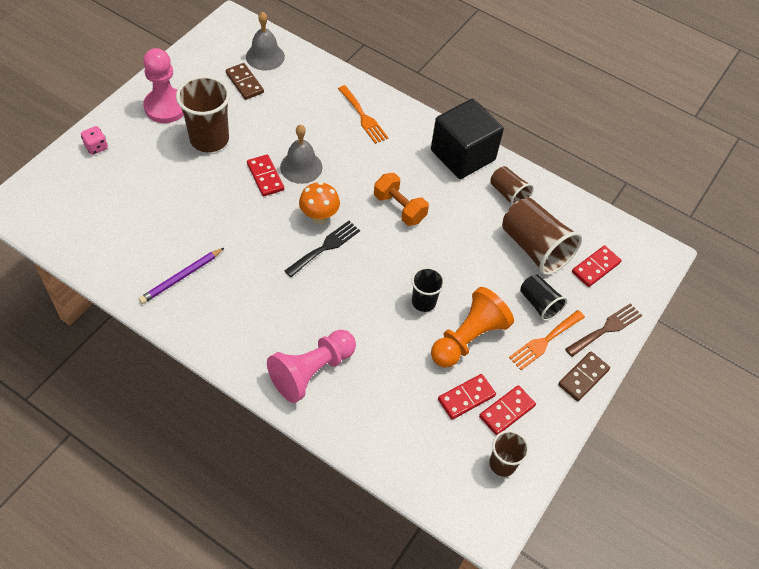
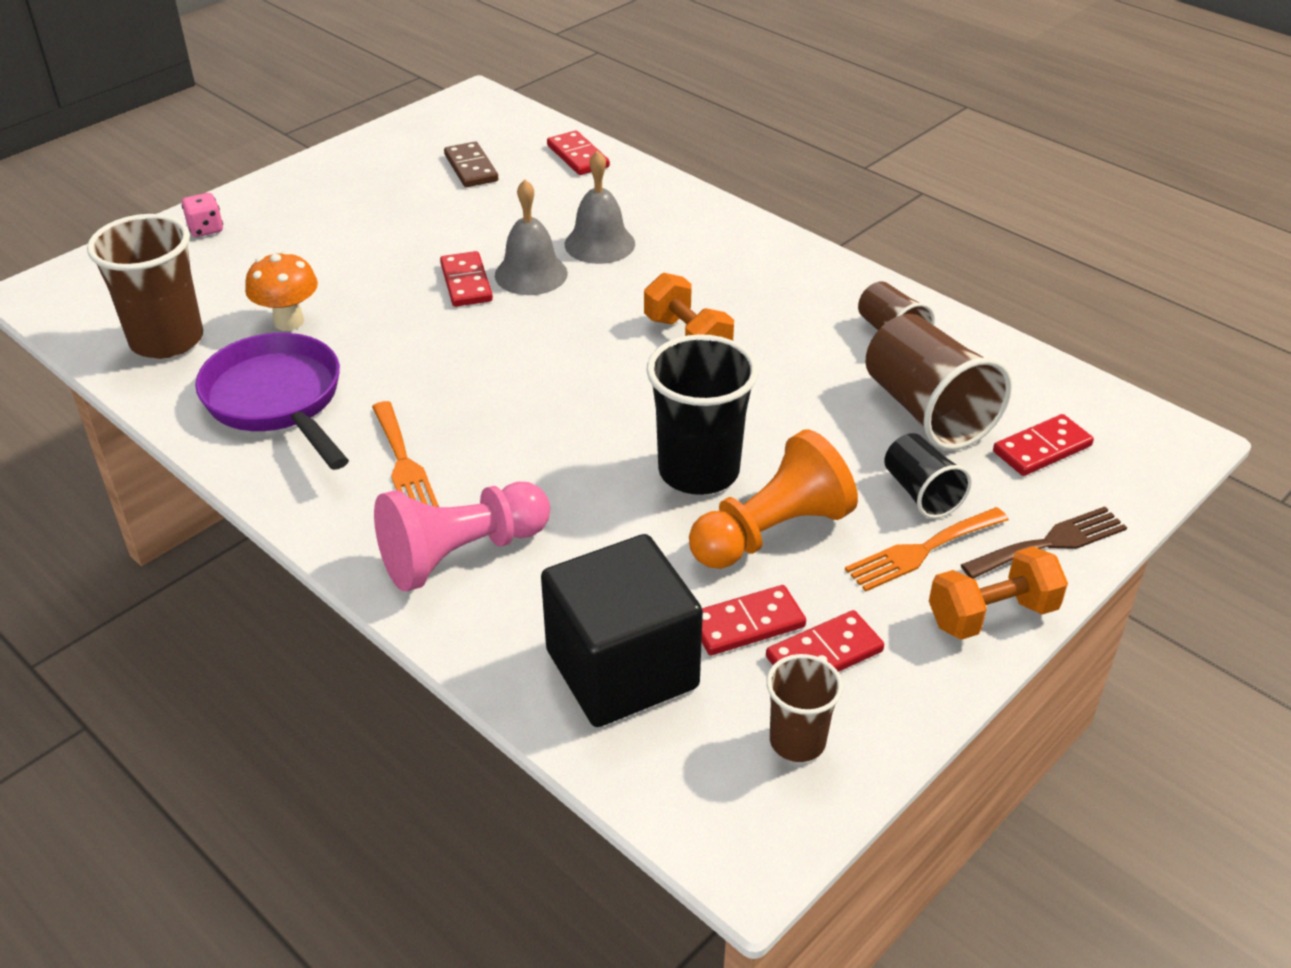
camera: 15 degrees right, 15 degrees down
(166, 107) = (334, 189): pink pawn -> none
(181, 277) = (277, 401): purple pencil -> purple pan
(209, 139) = (390, 231): brown cup -> brown cup (167, 340)
(265, 56) = (514, 139): grey bell -> grey bell (599, 244)
(306, 68) = (578, 156): none -> red domino
(319, 217) = (542, 340): orange mushroom -> orange mushroom (289, 321)
(325, 247) = (540, 381): black fork -> none
(363, 117) = (656, 219): orange fork -> orange fork (403, 463)
(423, 302) = (698, 471): black cup -> black cup, size x1.75
(462, 155) = (818, 277): black cube -> black cube (622, 669)
(583, 377) = (992, 615): brown domino -> orange dumbbell

